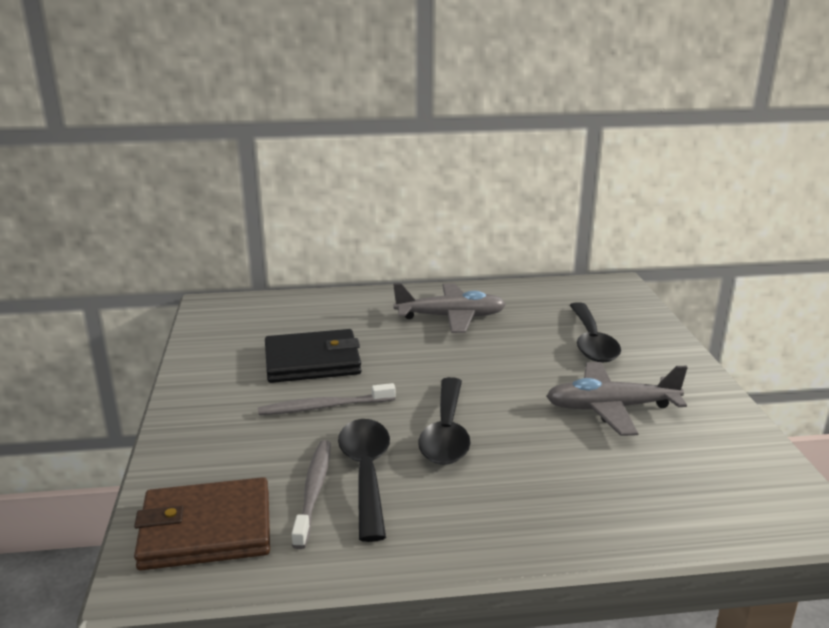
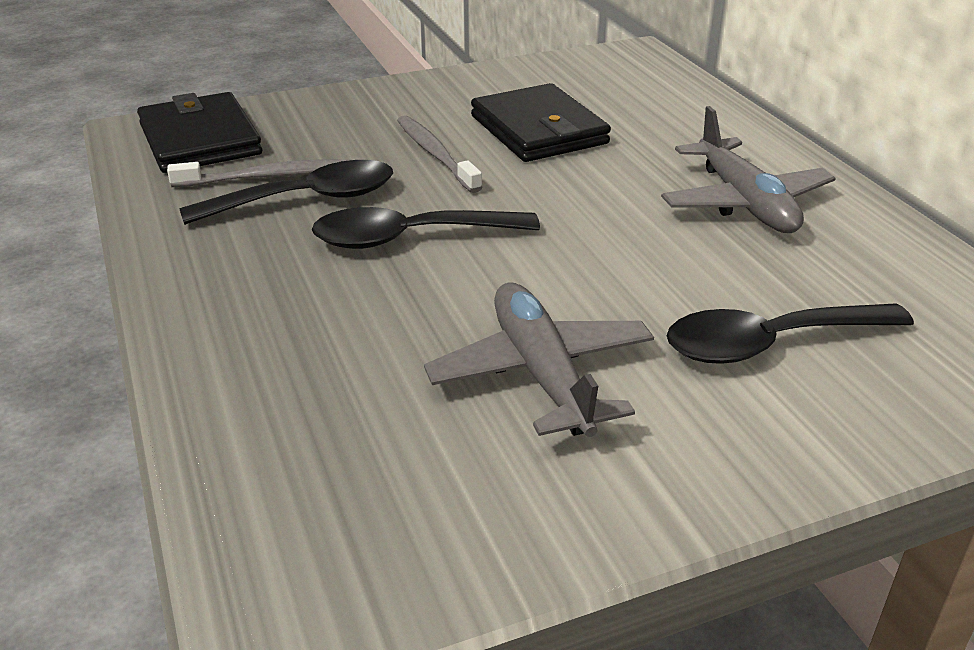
camera: 75 degrees right, 10 degrees up
(206, 529) = (200, 139): brown wallet -> black wallet

